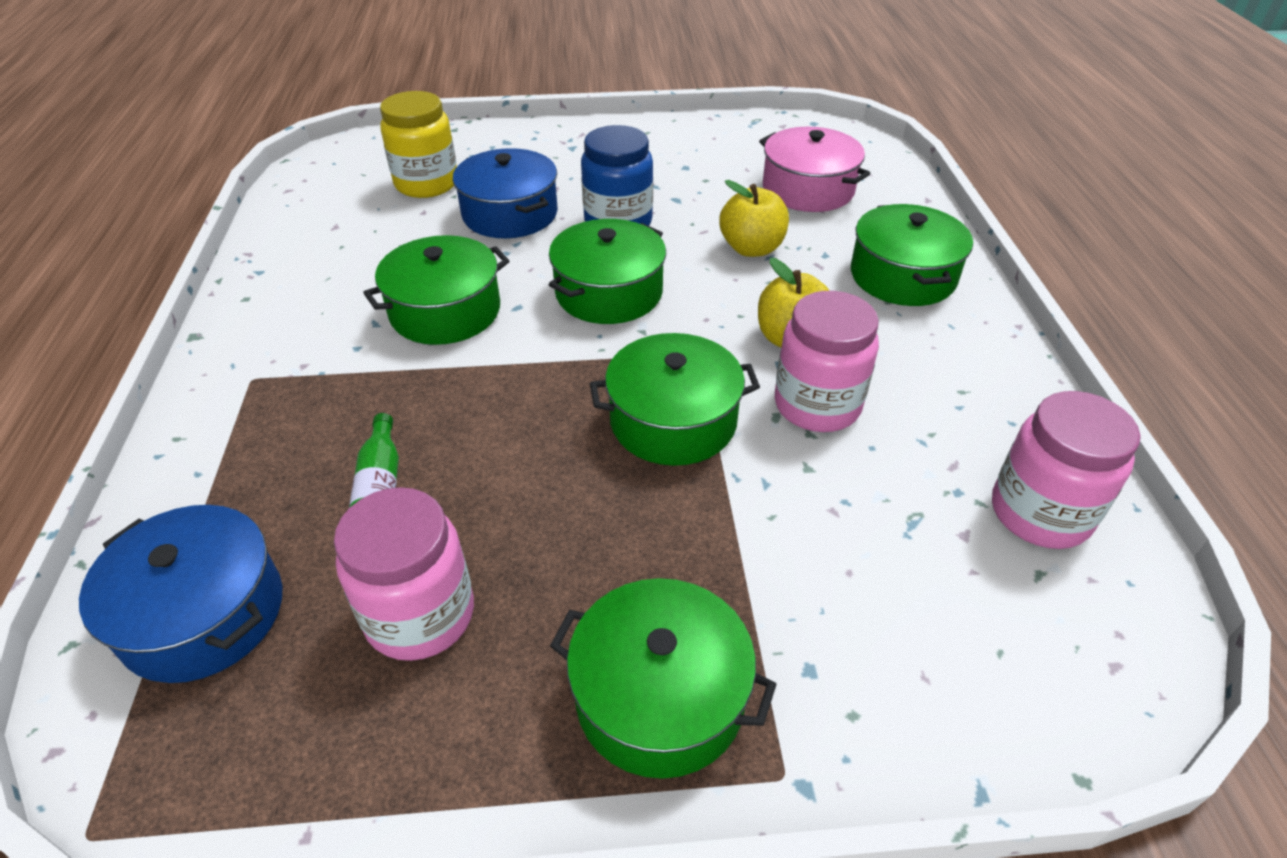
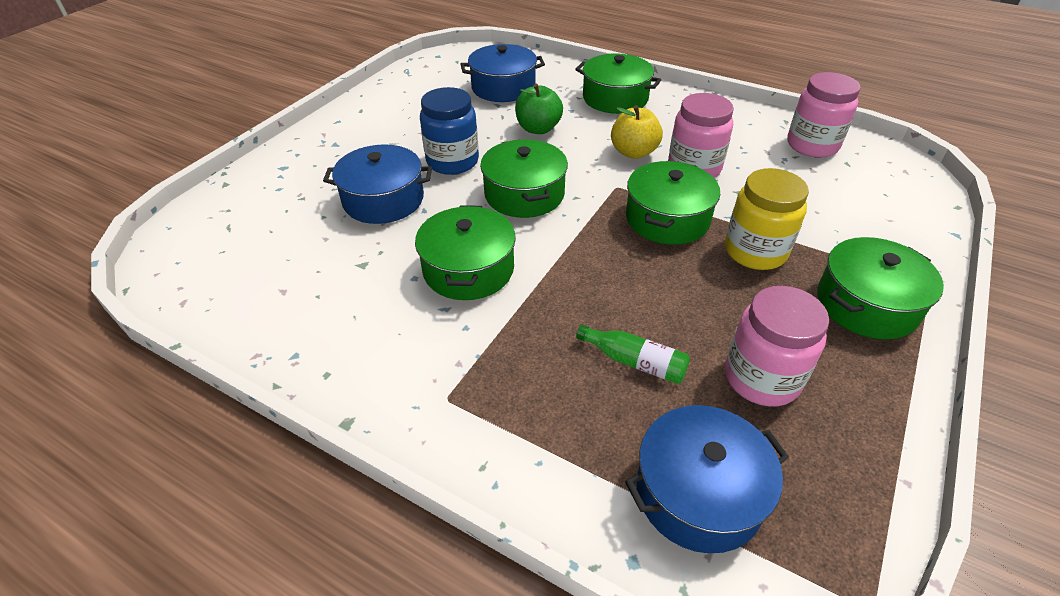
camera: 55 degrees left, 0 degrees up
(426, 184) = (287, 223): yellow jar -> yellow jar (755, 251)
(751, 248) = (538, 129): yellow apple -> green apple
(808, 189) = (503, 87): pink pot -> blue pot

